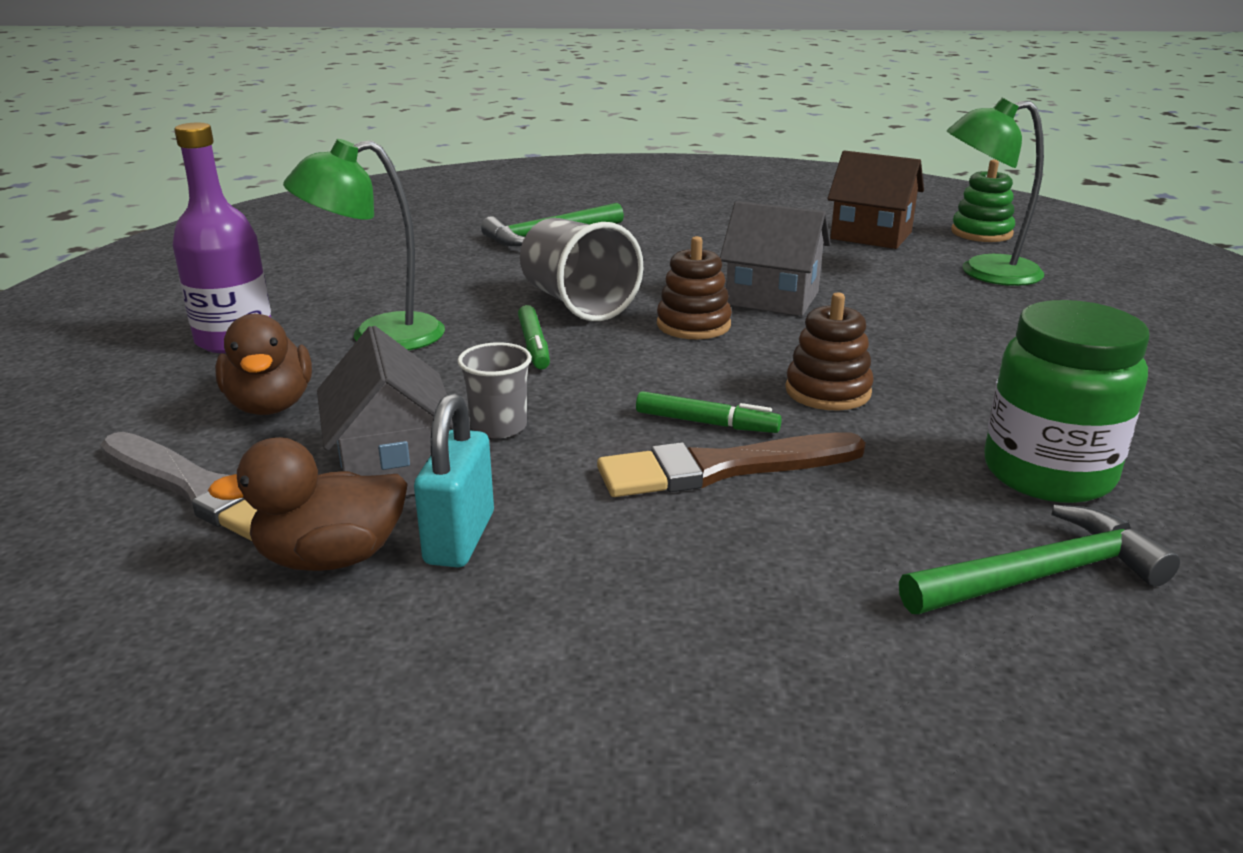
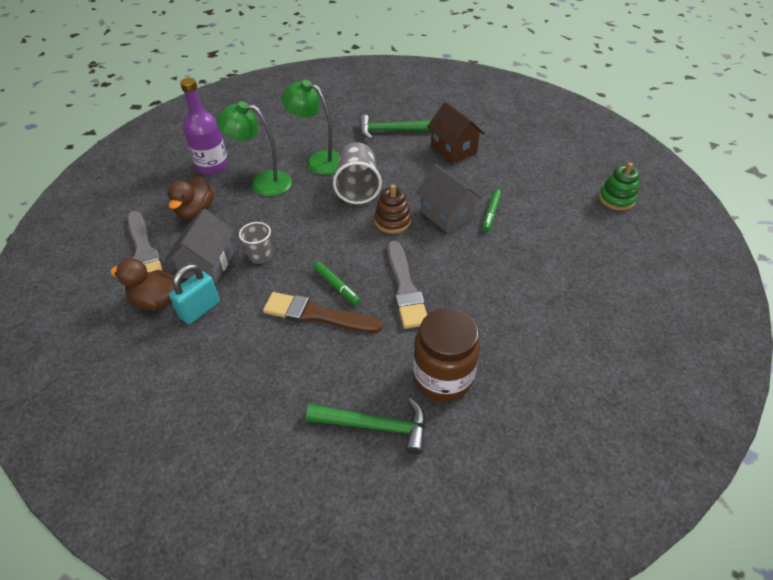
camera: 30 degrees right, 20 degrees up
(534, 346) = (315, 211): green marker -> green marker (491, 213)
(828, 391) = (405, 288): brown stacking toy -> grey brush
(871, 235) = (550, 181): brown house -> brown house (453, 149)
(984, 272) = (577, 233): green lamp -> green lamp (318, 160)
(1048, 474) = (442, 377): green jar -> brown jar

